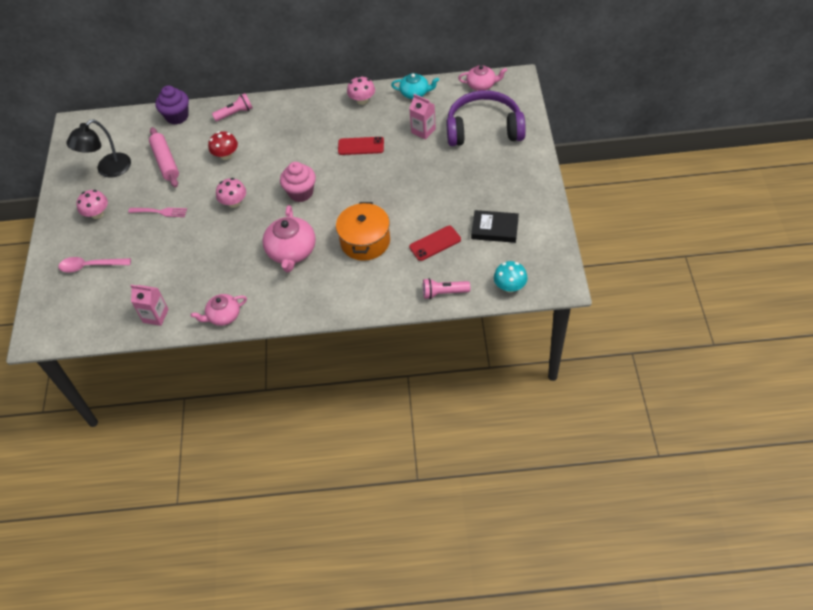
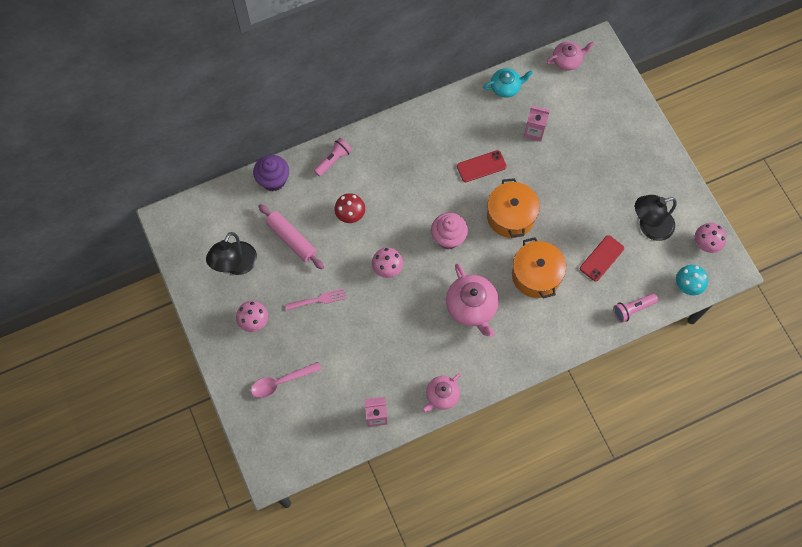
camera: 25 degrees left, 15 degrees up
(362, 100) = (457, 110): pink mushroom -> pink mushroom (706, 243)
(367, 189) = (511, 216): none -> orange pot
(484, 128) = (591, 113): purple headphones -> none
(494, 229) = (649, 227): black book -> black lamp

